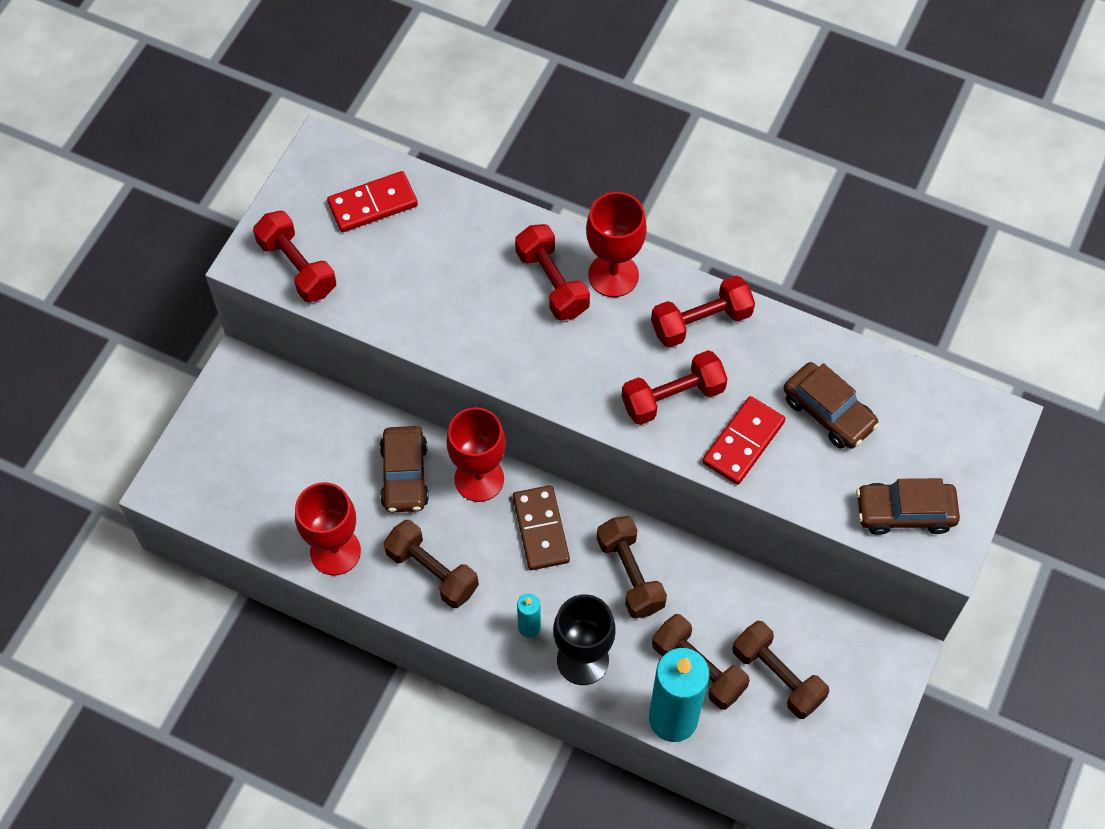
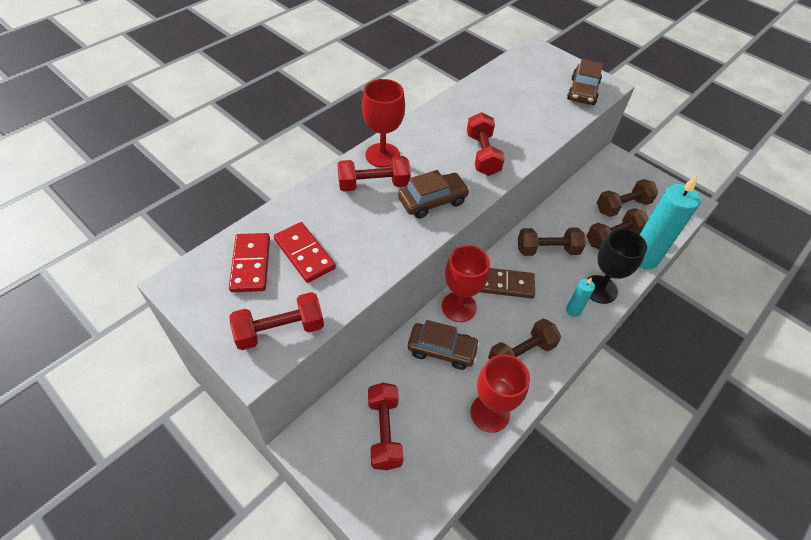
camera: 75 degrees left, 10 degrees down
(701, 322) = (434, 128): red dumbbell -> red dumbbell (384, 431)
(743, 442) = (522, 135): red domino -> red domino (304, 254)
(828, 412) = (513, 99): brown car -> brown car (432, 201)

